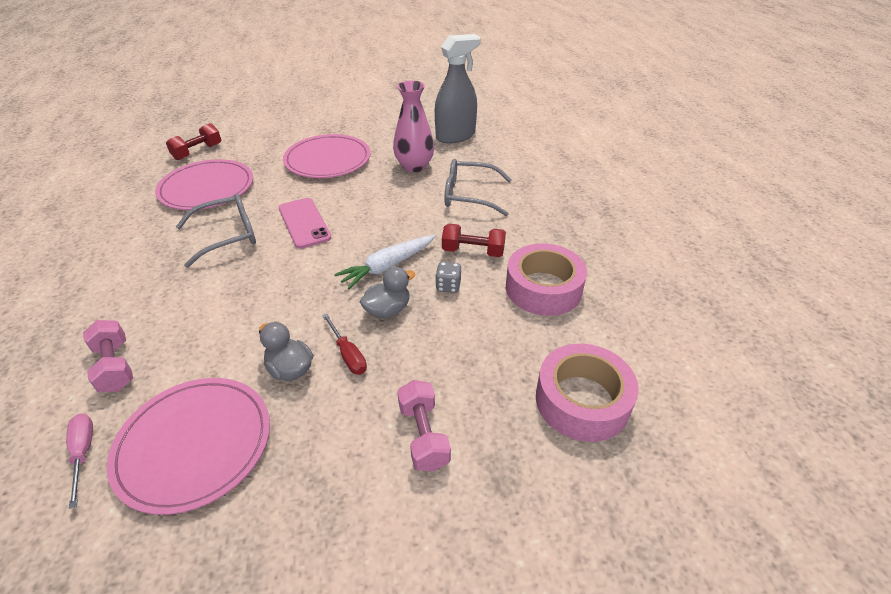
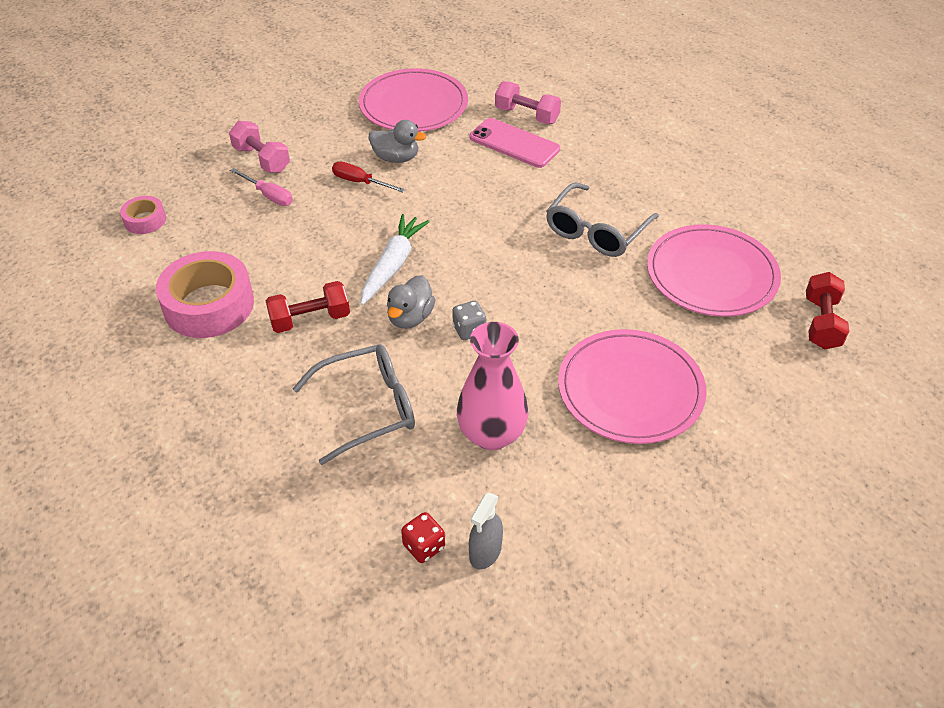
camera: 150 degrees right, 5 degrees up
(83, 453) = (476, 80): pink screwdriver -> pink screwdriver (269, 195)
(304, 223) = (536, 277): pink phone -> pink phone (514, 143)
(388, 310) = (356, 225): grey duck -> grey duck (410, 317)
(448, 286) = (313, 269): grey dice -> grey dice (469, 330)
(455, 136) = (485, 552): grey spray bottle -> grey spray bottle, size x0.48
(480, 144) = (424, 546): none -> red dice
(582, 400) = (145, 220): pink tape -> pink tape, size x0.50

